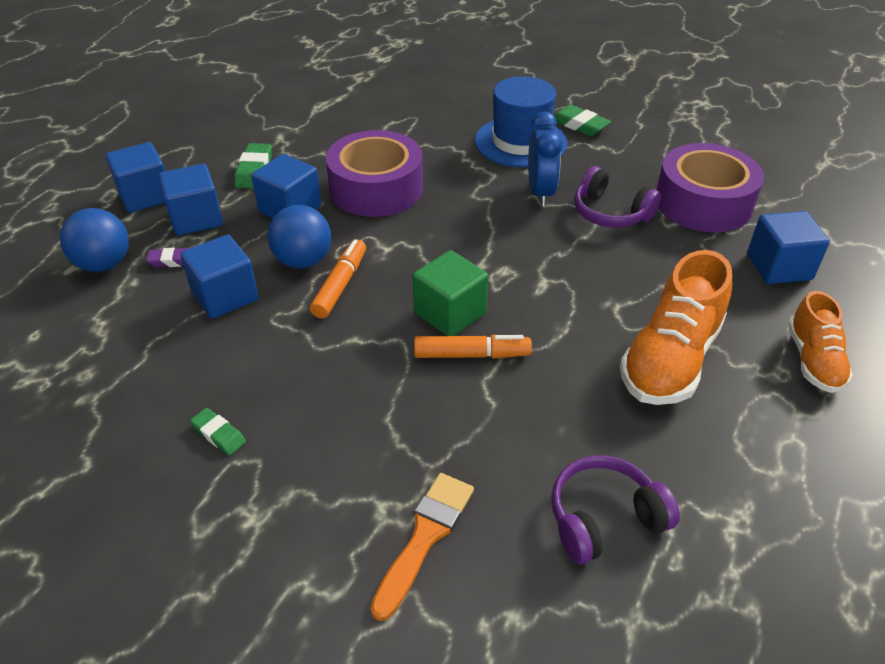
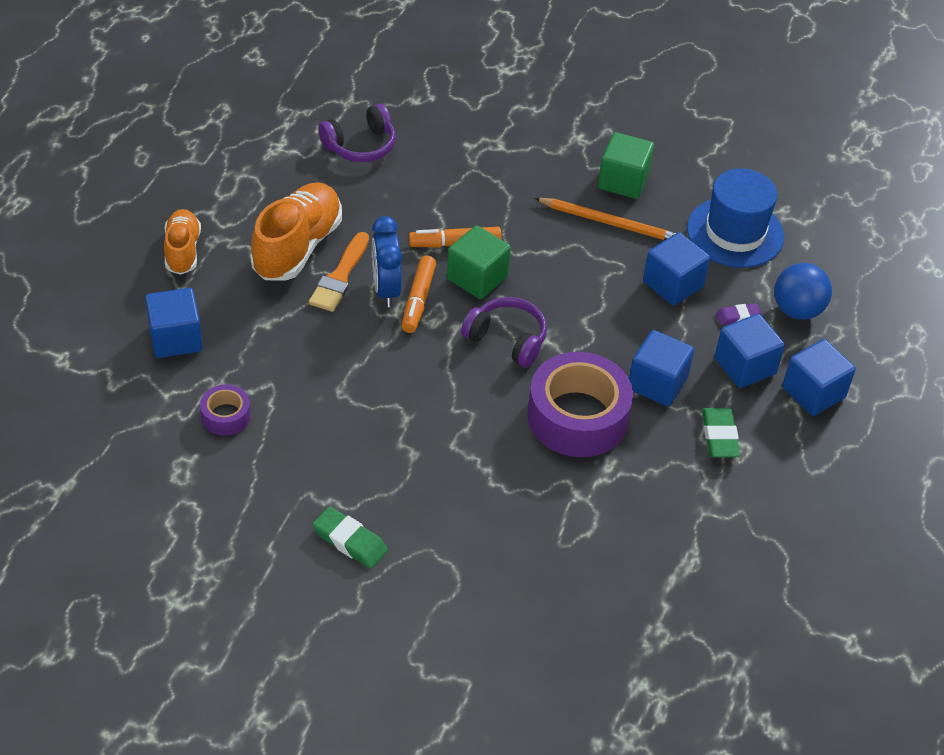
camera: 170 degrees right, 5 degrees up
(219, 434) = (623, 181): green eraser -> green cube
(266, 373) = (609, 222): none -> orange pencil
(303, 261) = (620, 322): blue ball -> none
(340, 285) = (578, 299): orange marker -> orange marker (418, 300)
(425, 537) = (471, 133): orange brush -> orange brush (340, 277)
(520, 142) = (424, 503): blue hat -> blue hat (735, 232)
(540, 192) = (400, 421): blue clock -> blue clock (386, 289)
(610, 213) = (327, 396): purple headphones -> purple headphones (507, 339)
(703, 203) = (226, 416): purple tape -> purple tape, size x0.48

